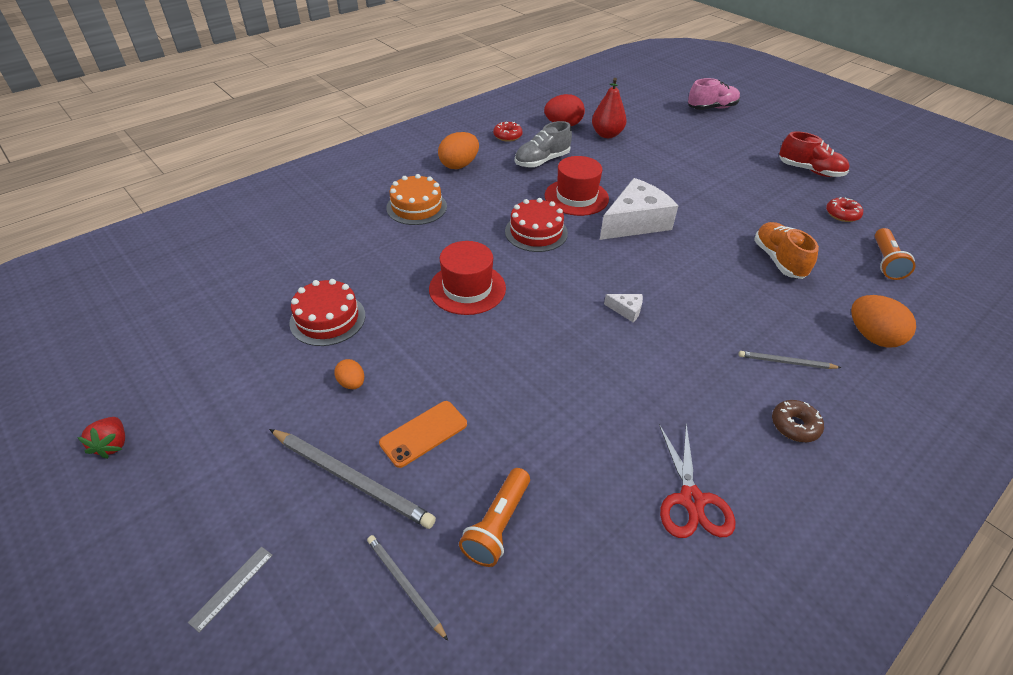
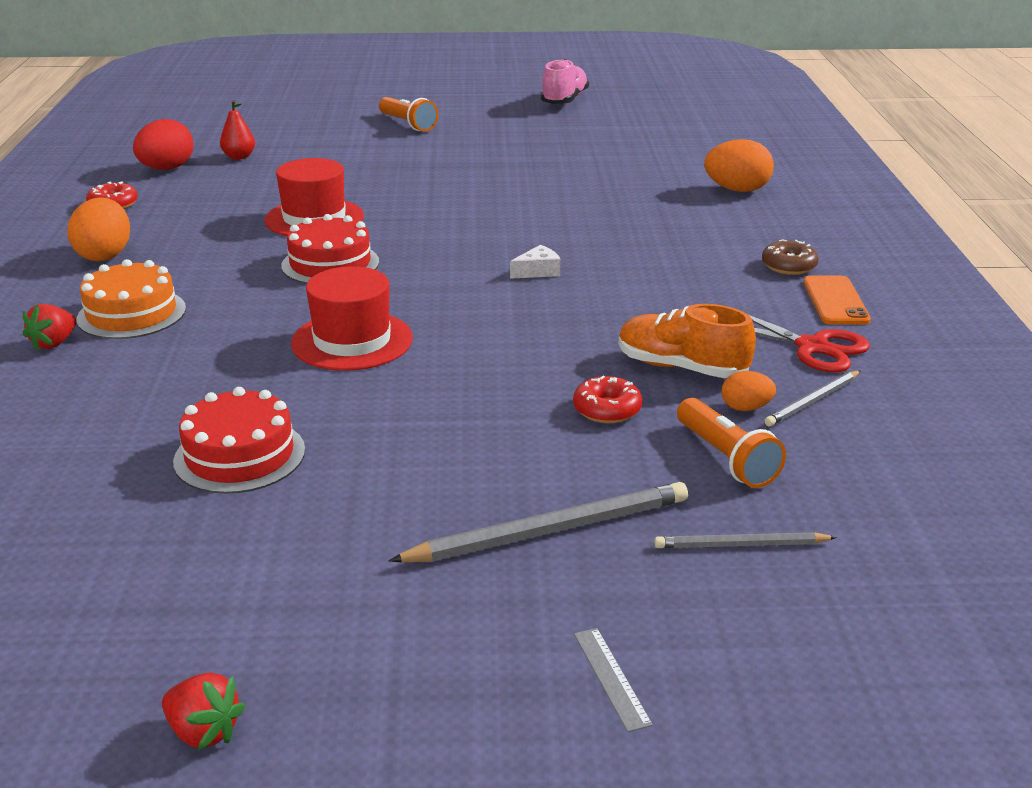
camera: 50 degrees left, 15 degrees down
(352, 383) = (391, 477): orange egg -> orange egg (745, 408)
(369, 204) = (54, 343): none -> red strawberry
(423, 433) = (544, 456): orange phone -> orange phone (835, 301)
(542, 161) = (208, 208): grey shoe -> none
(607, 134) = (239, 157): red pear -> red pear, size x0.65
(635, 222) = (416, 209): white cheese -> none
(711, 108) = (311, 95): pink shoe -> pink shoe (564, 100)
(778, 260) = (588, 177): orange shoe -> orange shoe (681, 368)
(786, 362) = (715, 235): grey pencil -> grey pencil (813, 401)
(809, 171) = (495, 108): red shoe -> none
(842, 214) = (577, 126): red donut -> red donut (607, 409)
(886, 262) = (663, 142): orange flashlight -> orange flashlight (408, 124)

